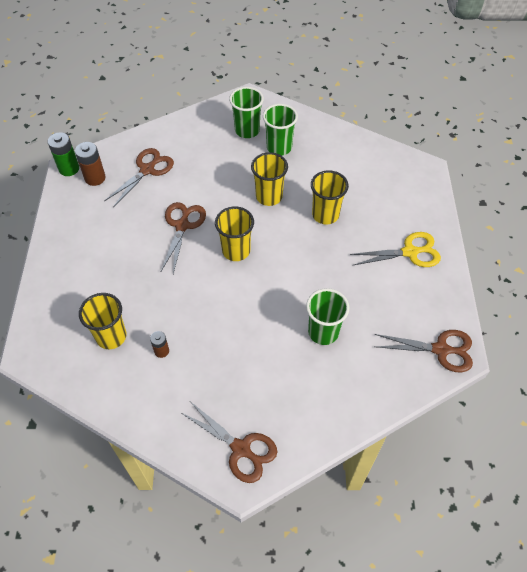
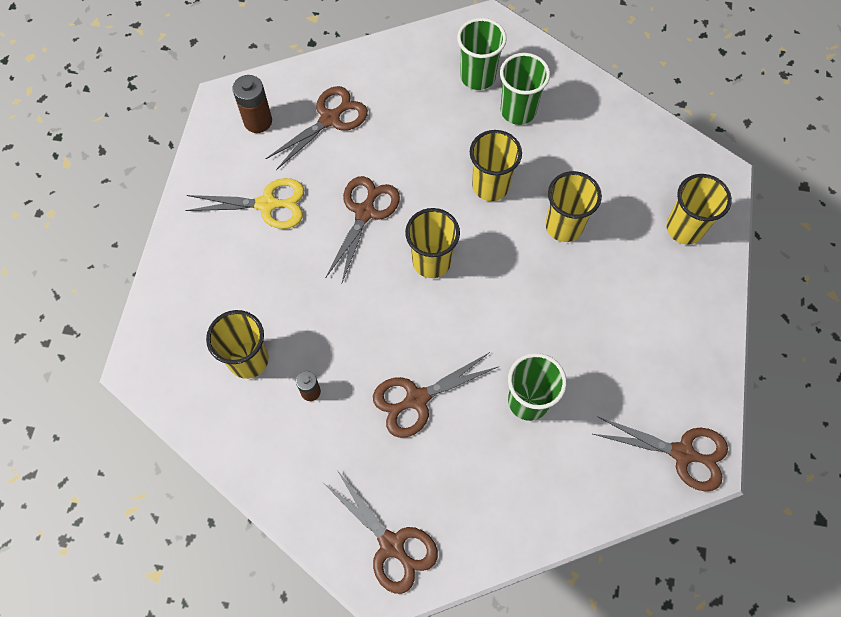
camera: 10 degrees right, 10 degrees up
(69, 168) = (225, 101): green battery -> none
(242, 344) = (417, 399): none -> brown scissors
(409, 204) = (684, 228): none -> yellow cup
(410, 252) = (670, 302): yellow scissors -> yellow scissors (267, 204)

